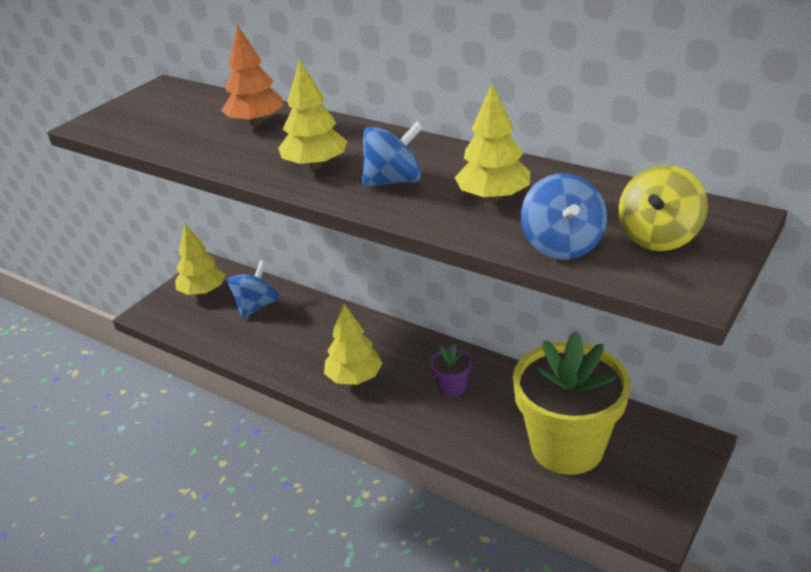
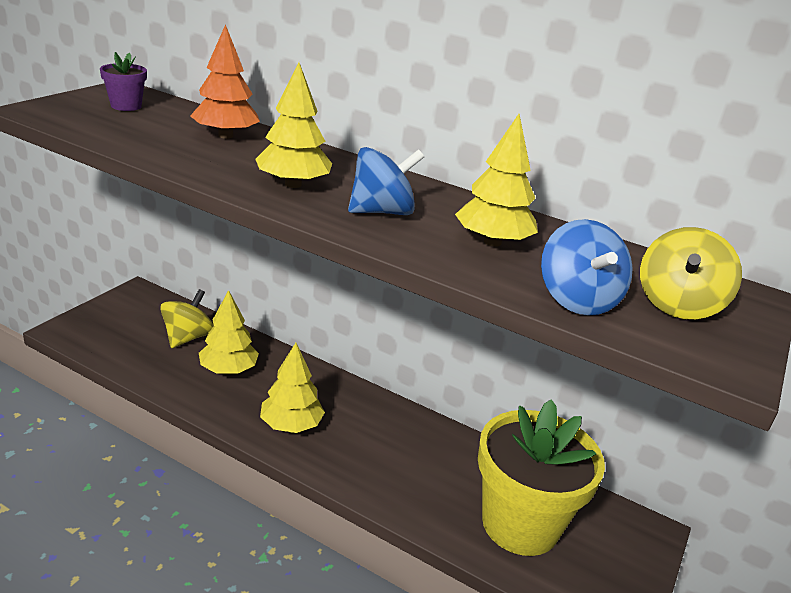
camera: 10 degrees left, 5 degrees down
(203, 291) = (129, 315): yellow tree -> yellow tree (228, 370)
(256, 306) = (187, 337): blue spinning top -> yellow spinning top
(452, 387) = (396, 446): purple flower pot -> purple flower pot (126, 106)

